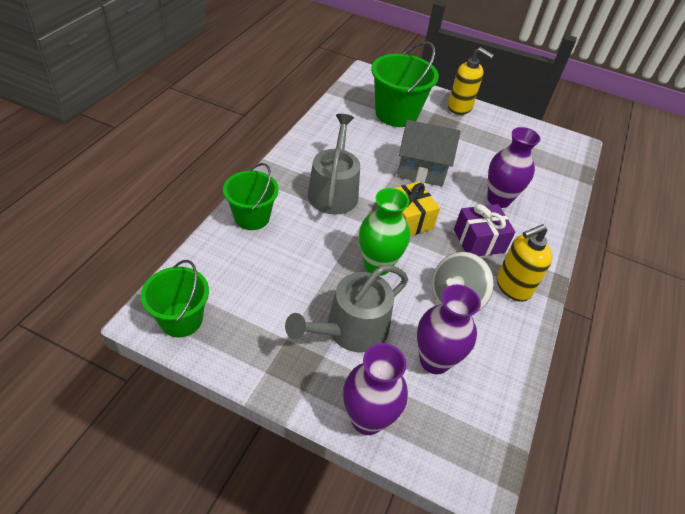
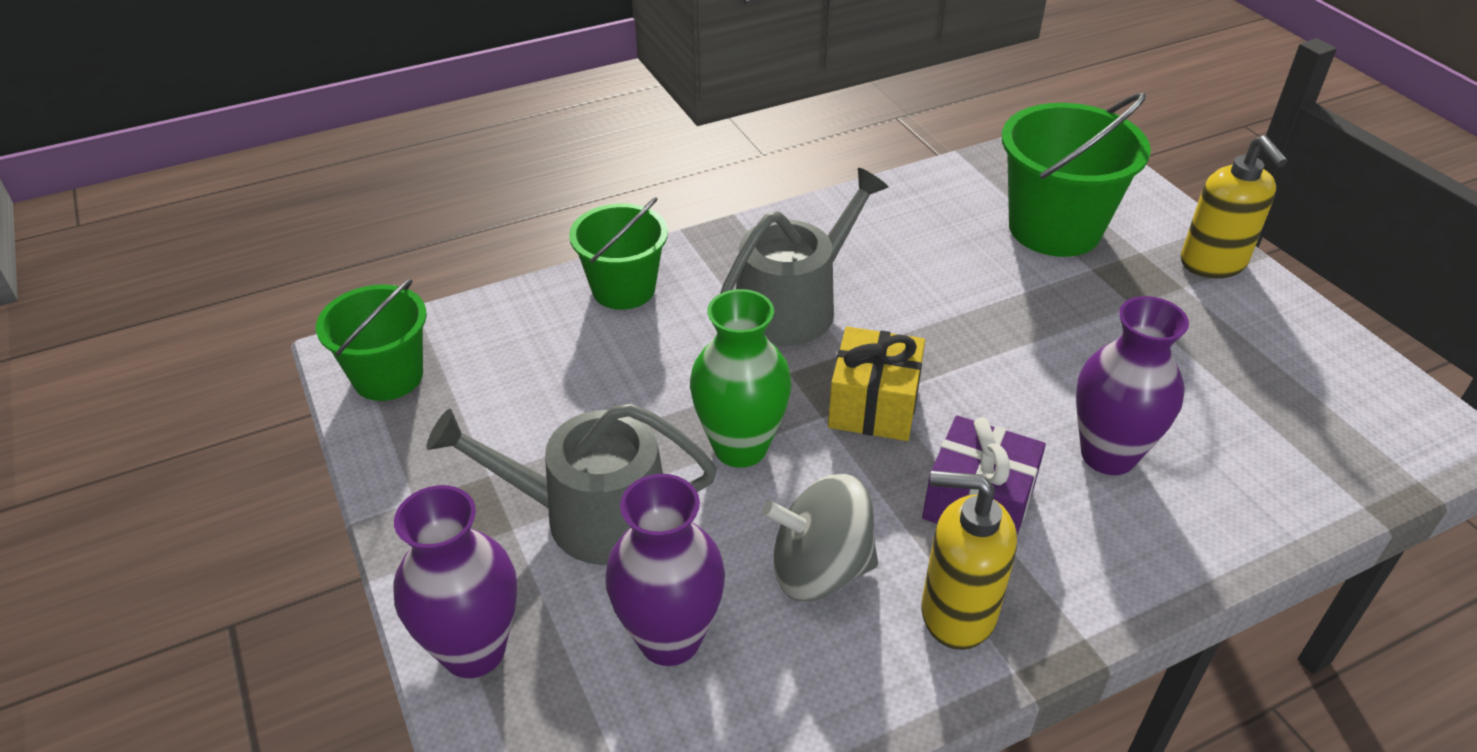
camera: 45 degrees right, 5 degrees down
(421, 169) = (999, 337): grey house -> none

